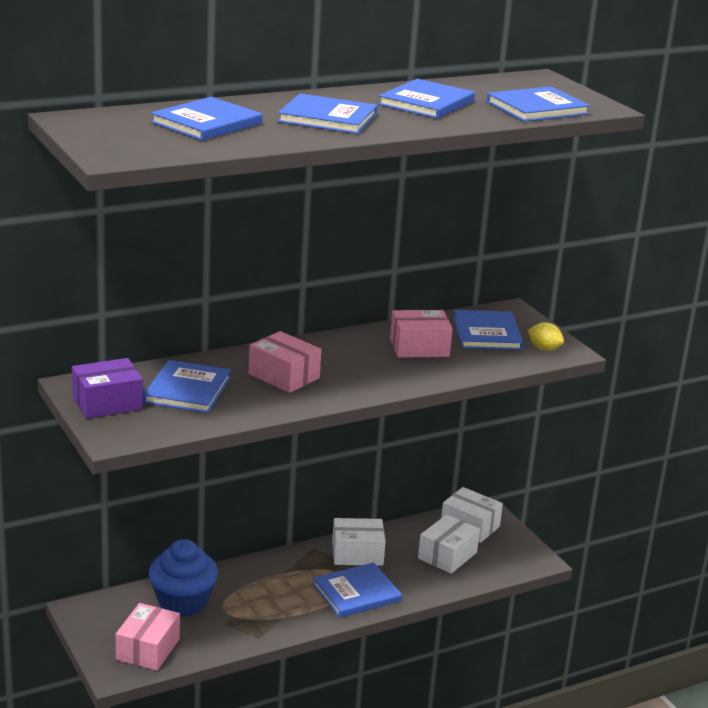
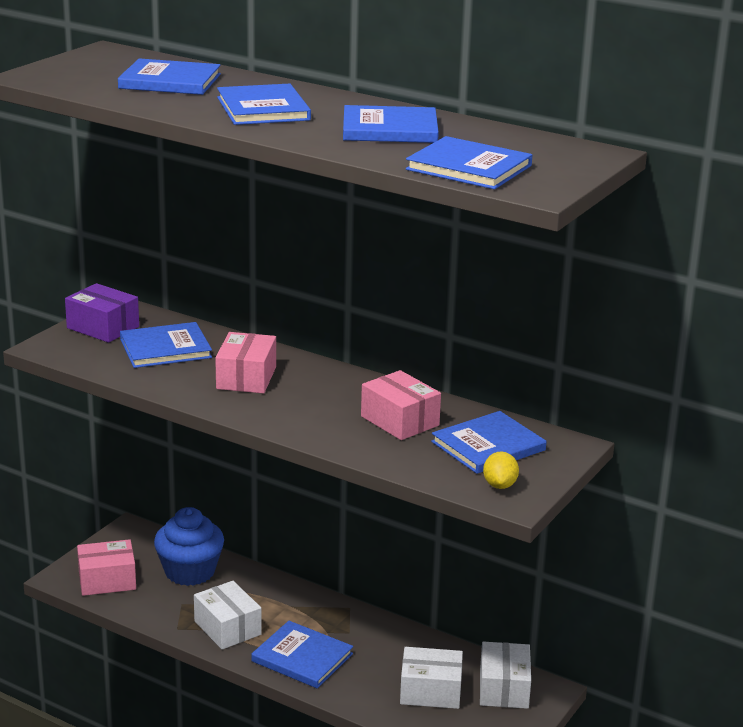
camera: 60 degrees right, 0 degrees up
(357, 553) = (369, 635): white box -> white box (227, 628)

